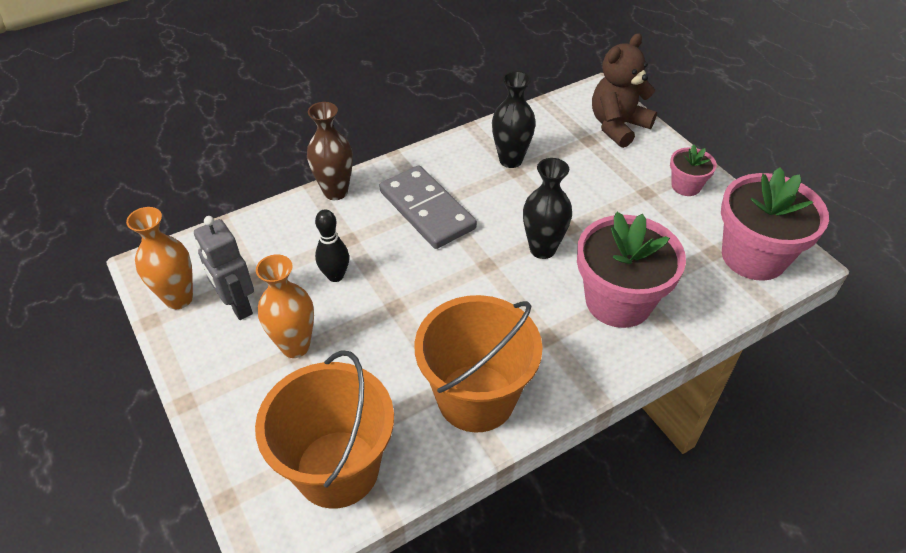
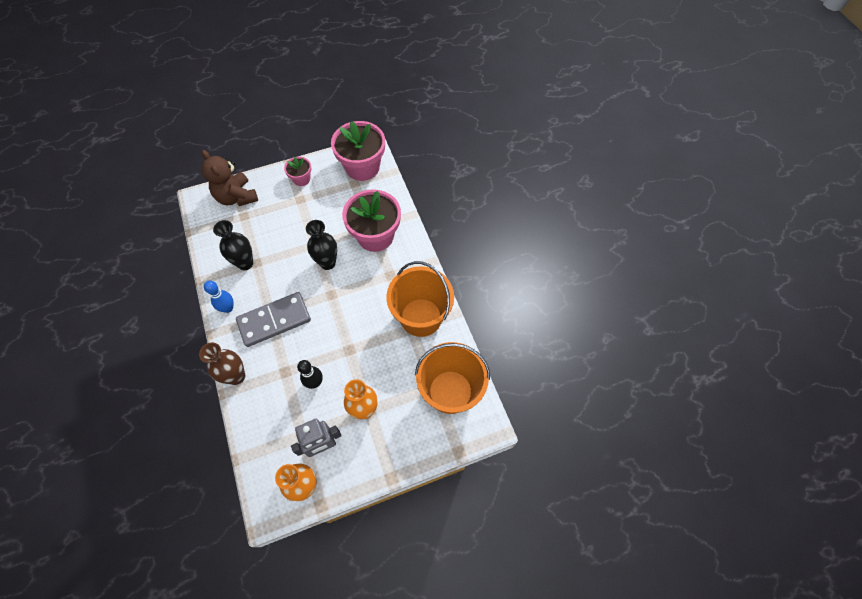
camera: 80 degrees left, 15 degrees up
(435, 160) = (228, 308): none -> blue bowling pin

